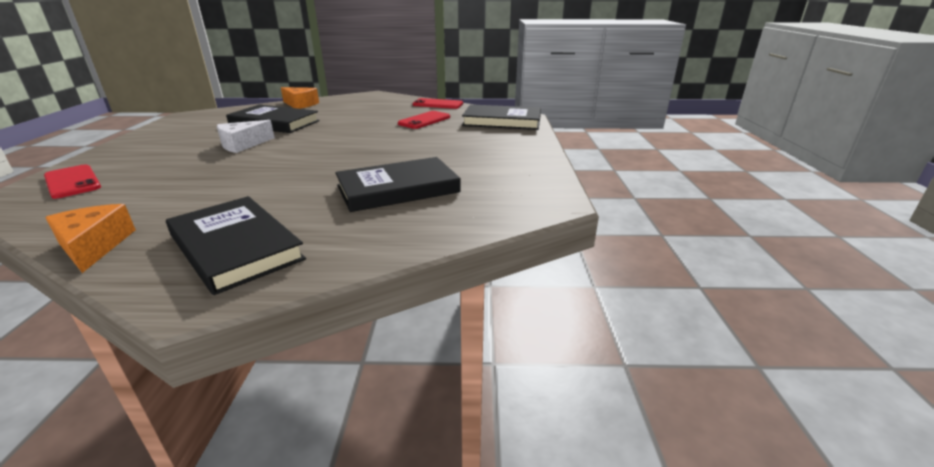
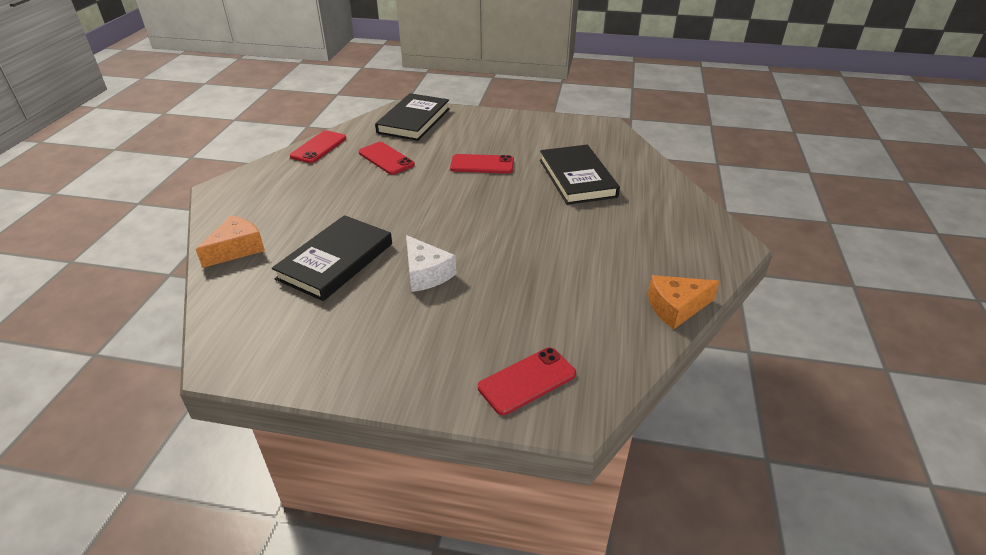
camera: 80 degrees left, 10 degrees up
(236, 247) = (672, 239): black book -> none
(421, 148) = (482, 164): none -> red phone

